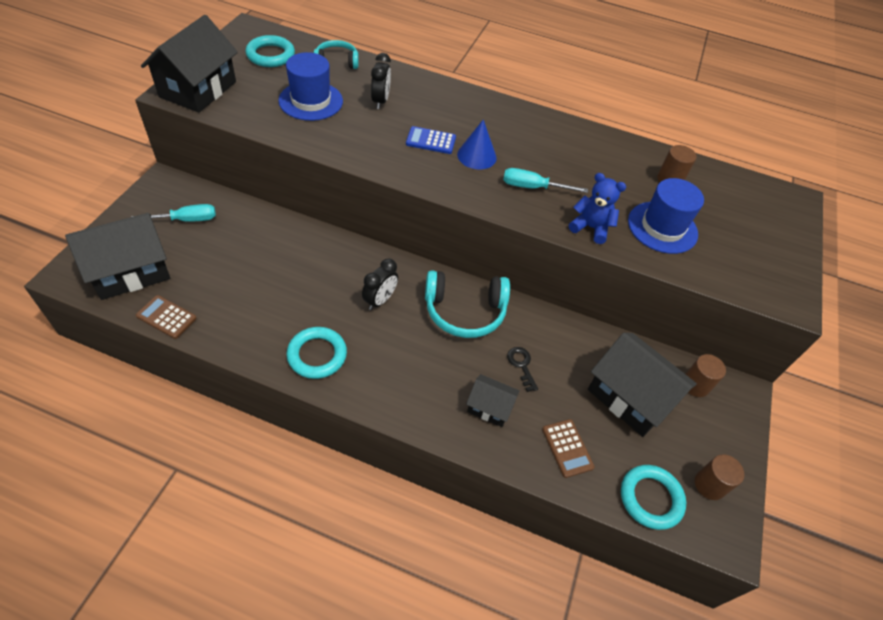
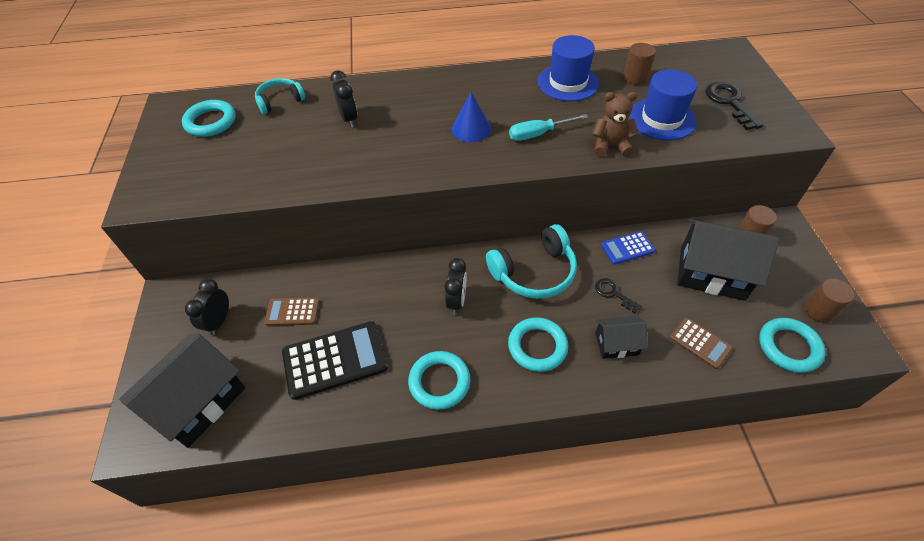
camera: 20 degrees left, 0 degrees up
(166, 317) = (269, 427): brown calculator -> brown calculator (292, 312)
(186, 220) = (219, 321): turquoise screwdriver -> black clock
(198, 89) = (162, 186): black house -> none
(250, 294) = (335, 360): none -> black calculator
(311, 101) = (284, 147): blue hat -> blue hat (568, 82)
(419, 372) = (537, 346): none -> turquoise ring
(430, 141) = (422, 134): blue calculator -> blue calculator (627, 248)
(590, 228) = (610, 146): blue teddy bear -> brown teddy bear
(746, 244) = (729, 103): none -> black key

